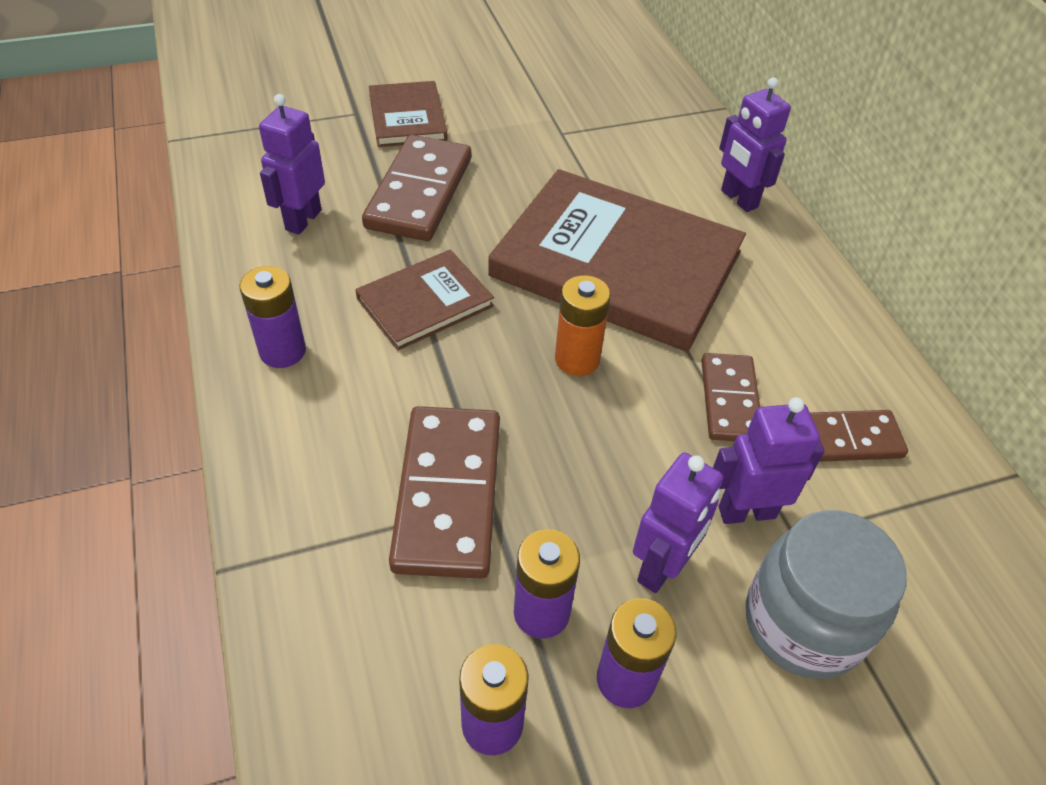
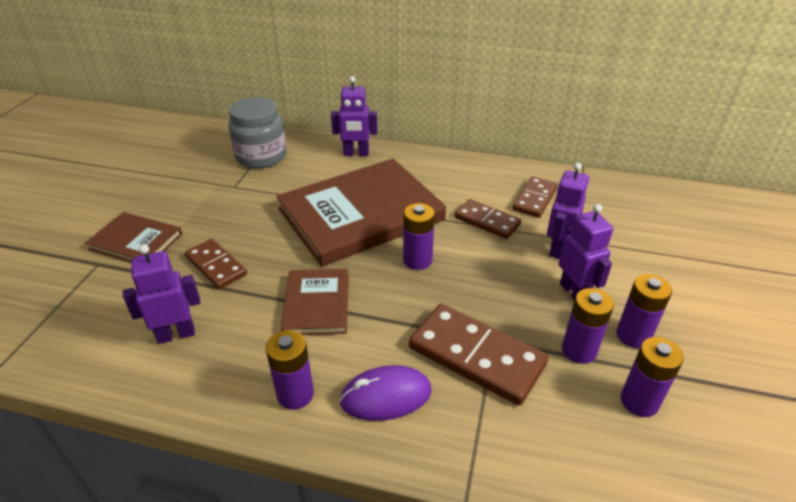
camera: 55 degrees left, 10 degrees down
(303, 220) = (176, 334): purple robot -> purple robot turned 105 degrees clockwise
(327, 430) = (386, 396): none -> purple mouse
(420, 193) = (216, 266): brown domino -> brown domino, size x0.62
(577, 359) = (417, 260): orange battery -> purple battery
(803, 623) = (628, 261): grey jar -> grey jar (261, 156)

